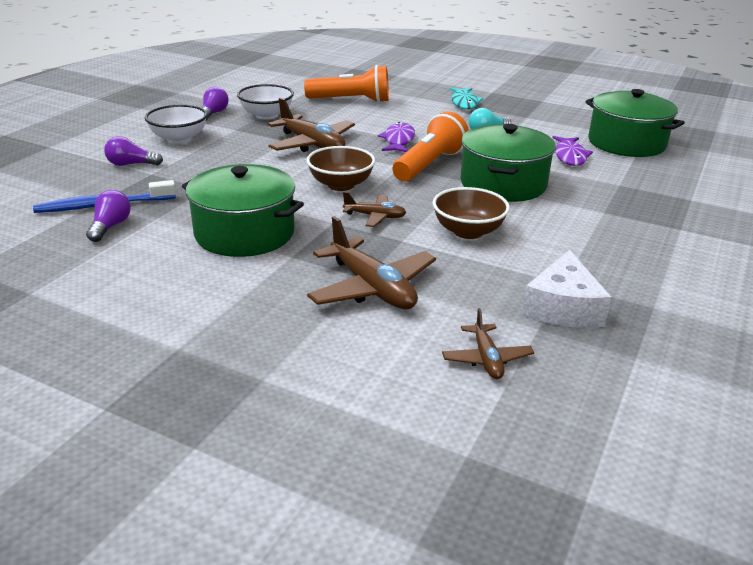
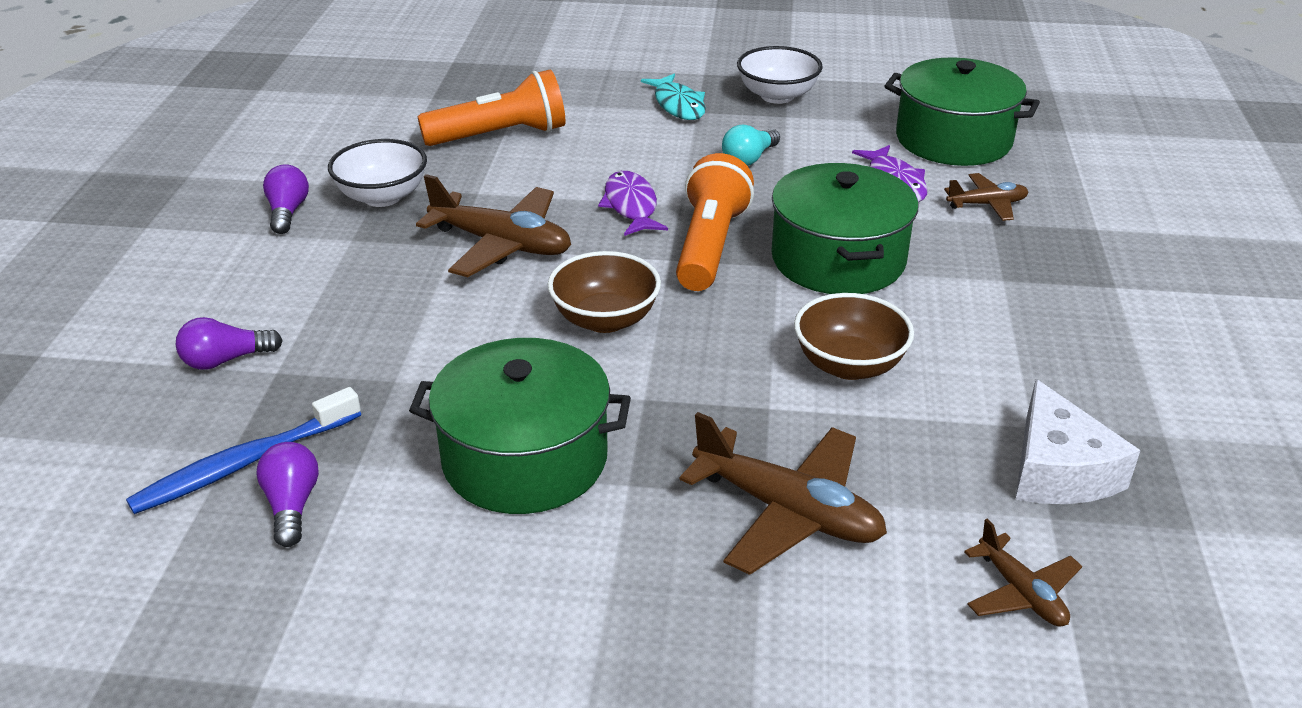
camera: 20 degrees left, 5 degrees up
(179, 138) = (268, 282): white bowl -> white bowl (777, 96)
(375, 216) = (699, 371): brown plane -> brown plane (987, 204)

